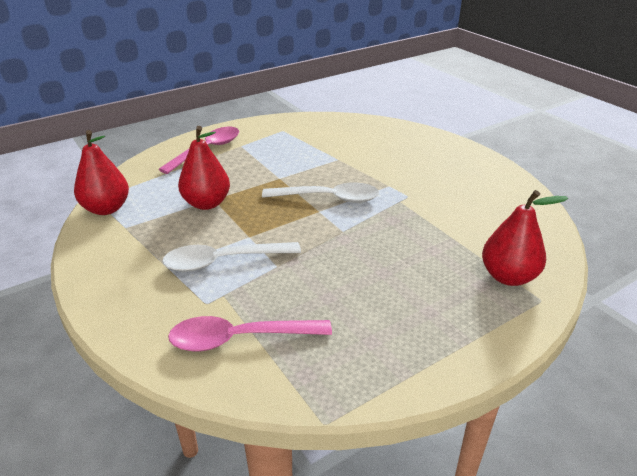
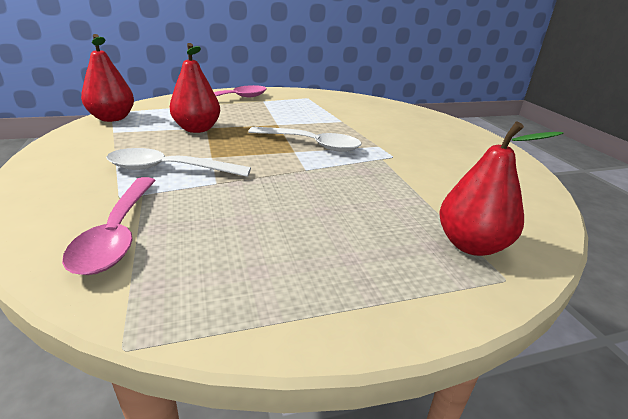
camera: 15 degrees right, 5 degrees down
(239, 339) = (118, 234): pink spoon -> pink spoon turned 105 degrees counterclockwise

